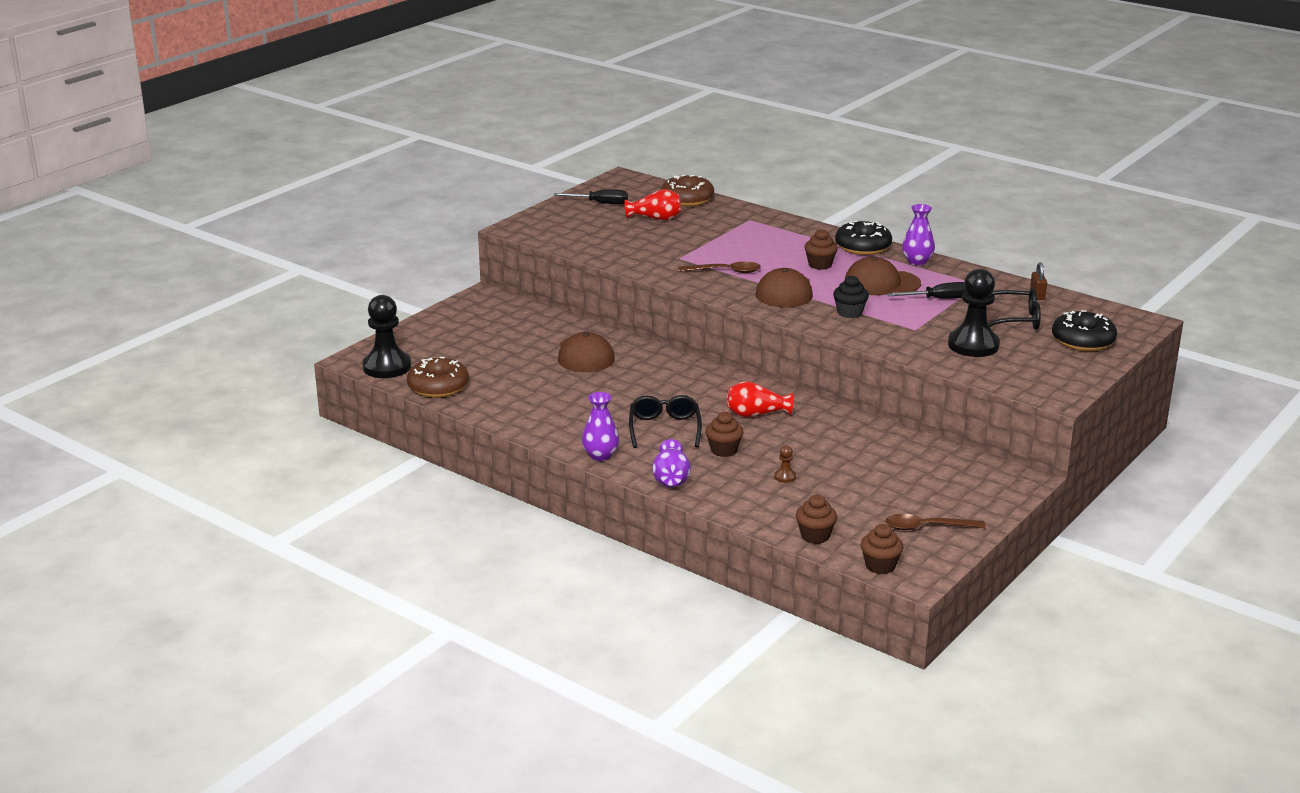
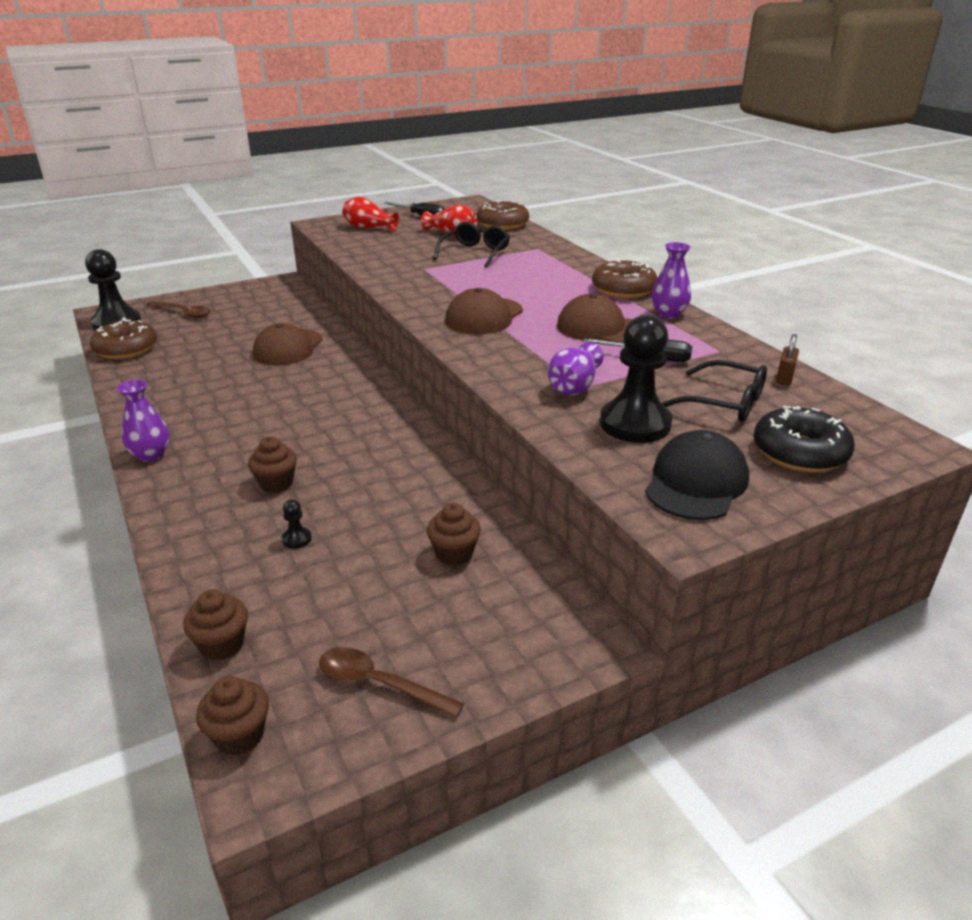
camera: 25 degrees right, 5 degrees up
(664, 428) = (253, 440): black glasses -> black glasses (475, 252)
(671, 478) = (177, 503): purple vase -> purple vase (574, 386)
(725, 271) = (450, 288): brown spoon -> brown spoon (184, 313)
(756, 414) = (364, 448): red vase -> red vase (368, 228)
(785, 477) = (297, 539): brown pawn -> black pawn
(820, 265) = (555, 298): brown cupcake -> brown cupcake (454, 553)
(849, 313) = (526, 352): black cupcake -> none
(863, 247) = (623, 289): black donut -> brown donut
(1040, 370) = (696, 482): none -> black cap

